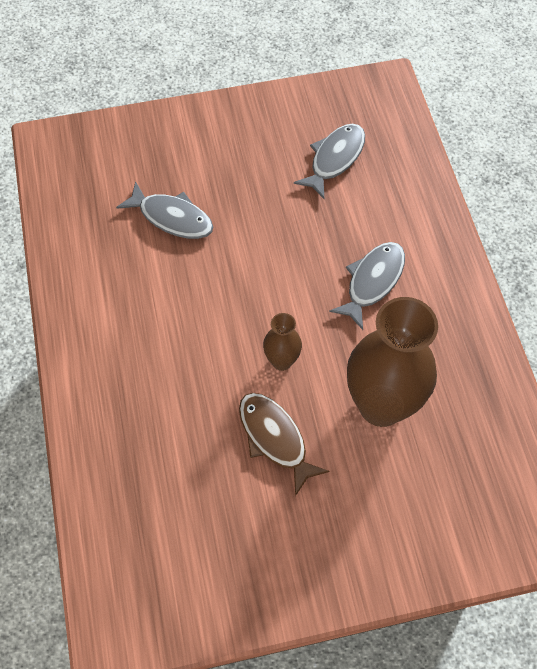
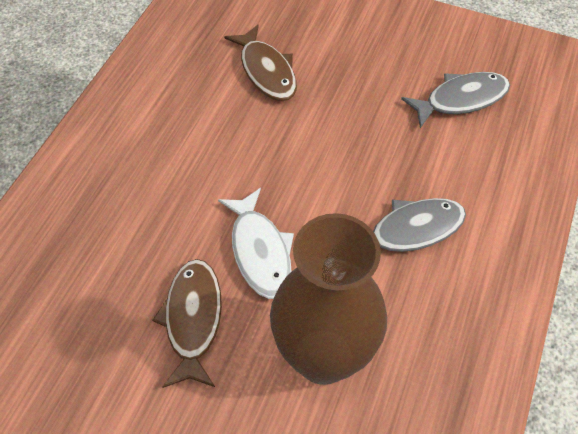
camera: 35 degrees right, 5 degrees down
(172, 217) = (266, 71): grey fish -> brown fish
(282, 361) = (260, 251): brown vase -> white fish

